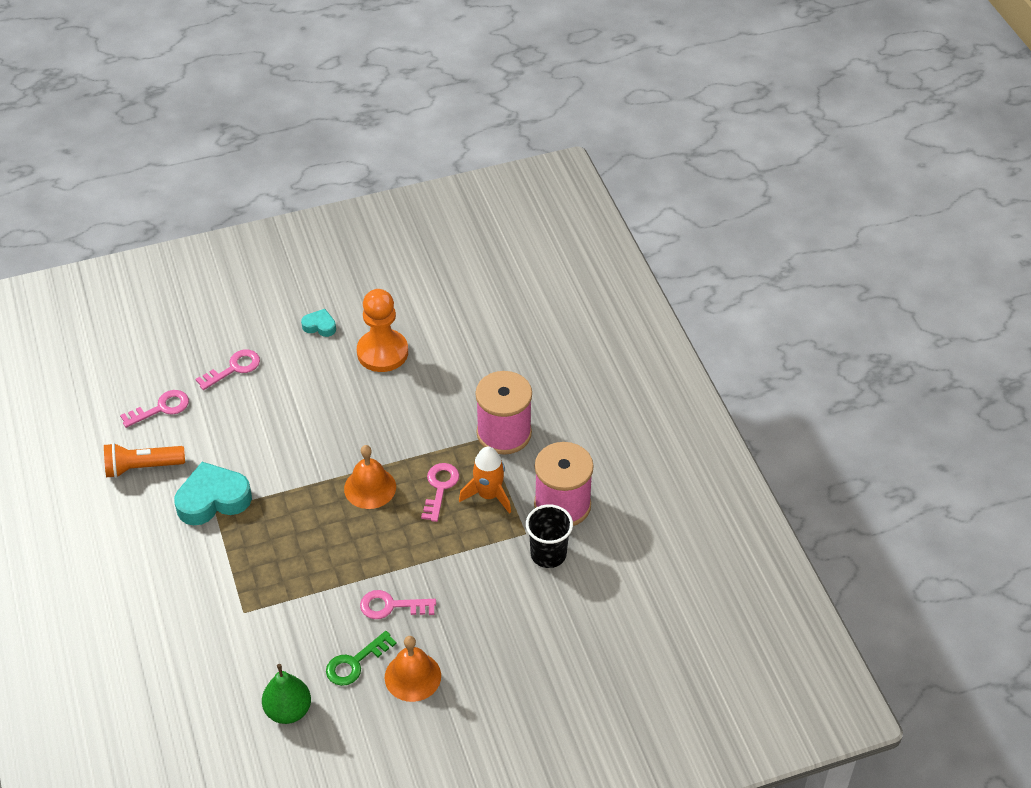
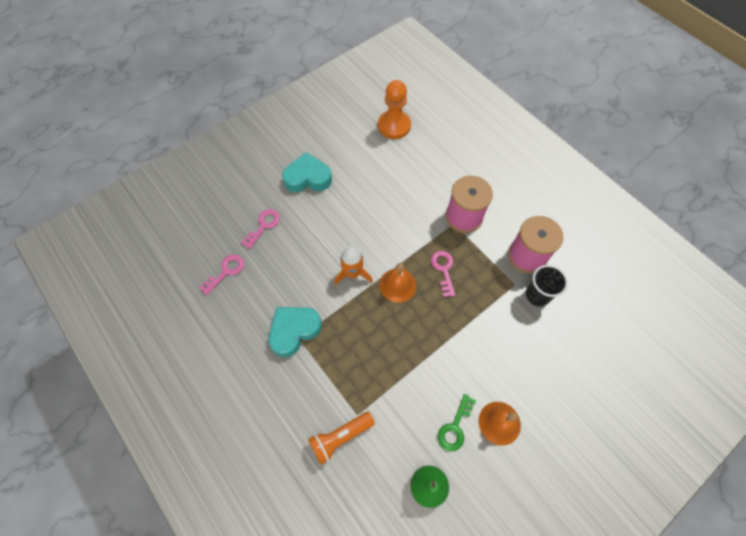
camera: 20 degrees left, 15 degrees up
(142, 467) = (232, 322): orange flashlight -> orange flashlight (340, 437)
(320, 326) = (308, 178): turquoise heart -> turquoise heart, size x1.98
(382, 352) = (358, 184): orange pawn -> orange pawn (394, 126)
(391, 606) = (457, 371): pink key -> none
(488, 495) = (477, 264): orange rocket -> orange rocket (352, 273)

